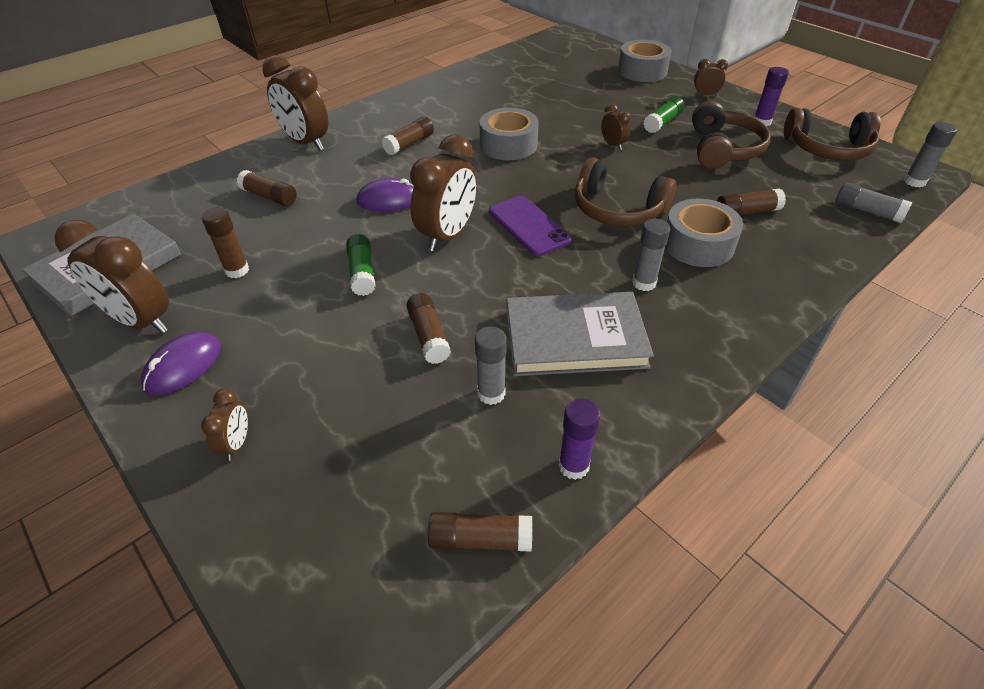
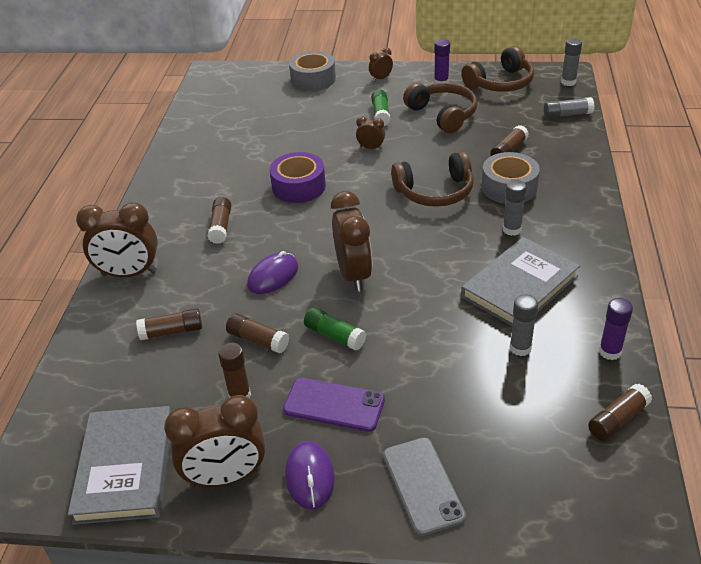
camera: 40 degrees left, 5 degrees down
(237, 443) = (423, 485): brown clock -> grey phone
(428, 336) = (438, 343): brown glue stick -> brown glue stick (258, 340)
(508, 145) = (299, 186): grey tape -> purple tape
(529, 226) = (396, 236): purple phone -> purple phone (334, 405)

